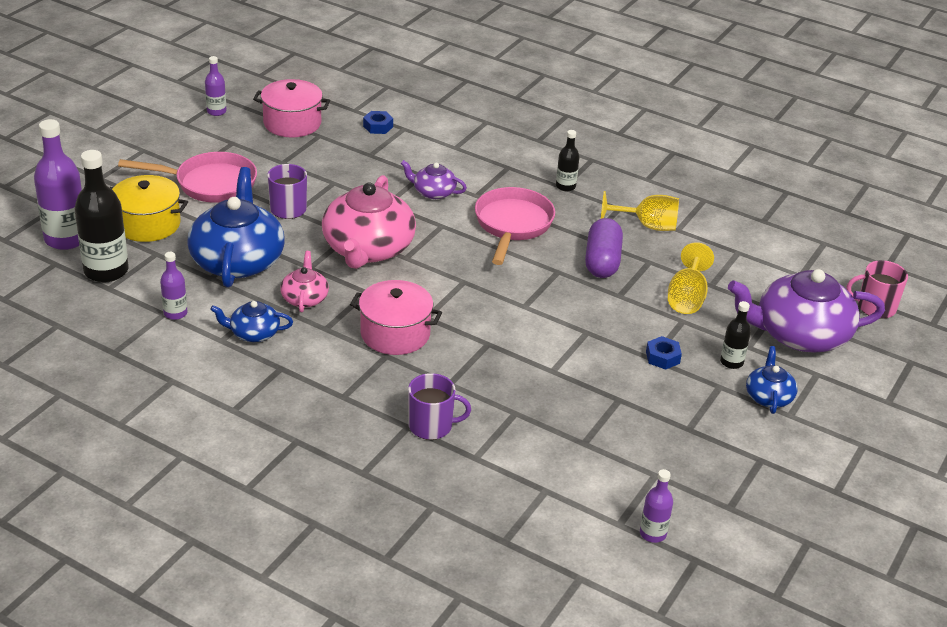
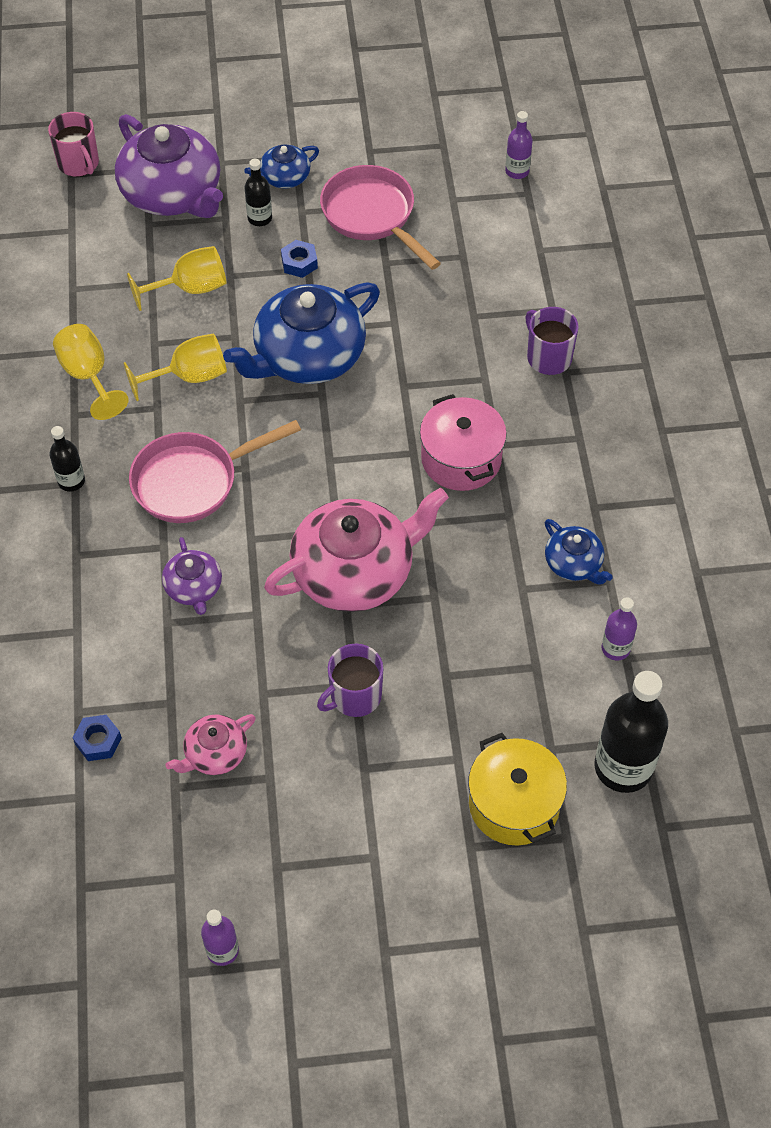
camera: 125 degrees left, 20 degrees up
(66, 239) = (617, 858): purple bottle -> none
(210, 184) = (383, 813): pink pan -> pink pan (372, 216)
(237, 260) = (487, 666): blue teapot -> blue teapot (308, 356)
(292, 123) = (173, 839): pink pot -> none
(304, 298) = (484, 564): pink teapot -> pink teapot (215, 753)
(602, 261) = (189, 377): purple capsule -> yellow goblet

